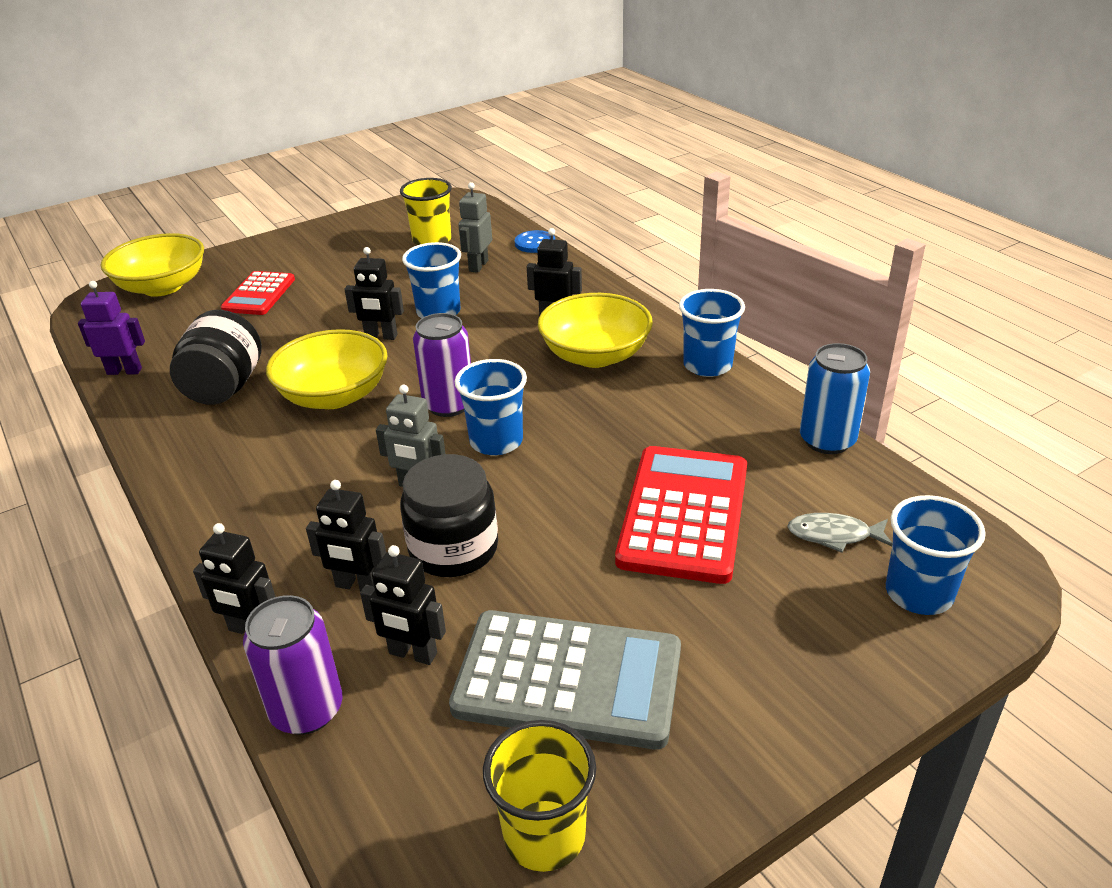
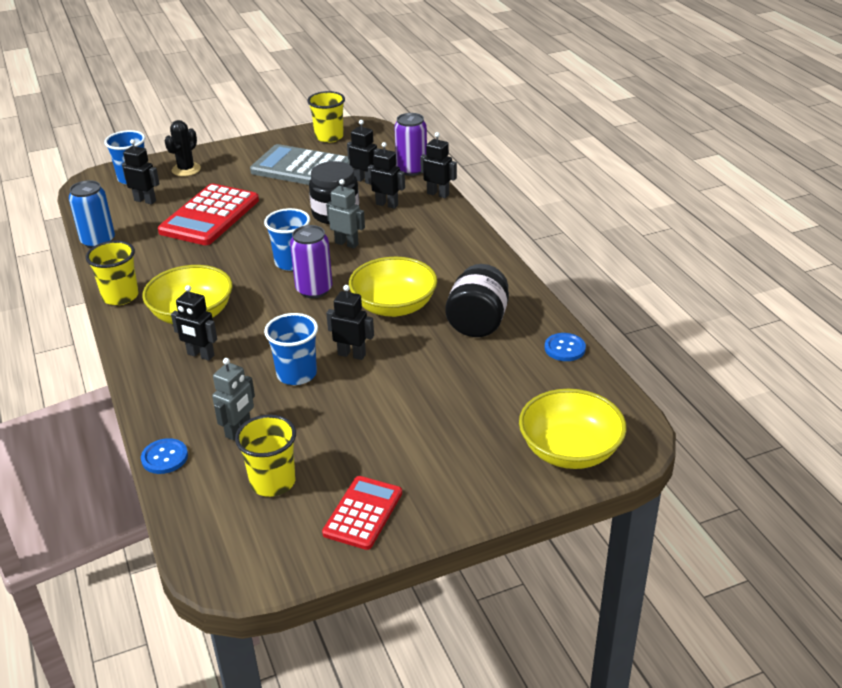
camera: 170 degrees left, 0 degrees up
(124, 371) = (564, 348): purple robot -> blue button
(259, 294) = (464, 423): red calculator -> red calculator (363, 513)
(707, 365) = (120, 296): blue cup -> yellow cup
(830, 638) = (186, 169): none -> black cactus
(834, 535) = (145, 200): grey fish -> black robot

